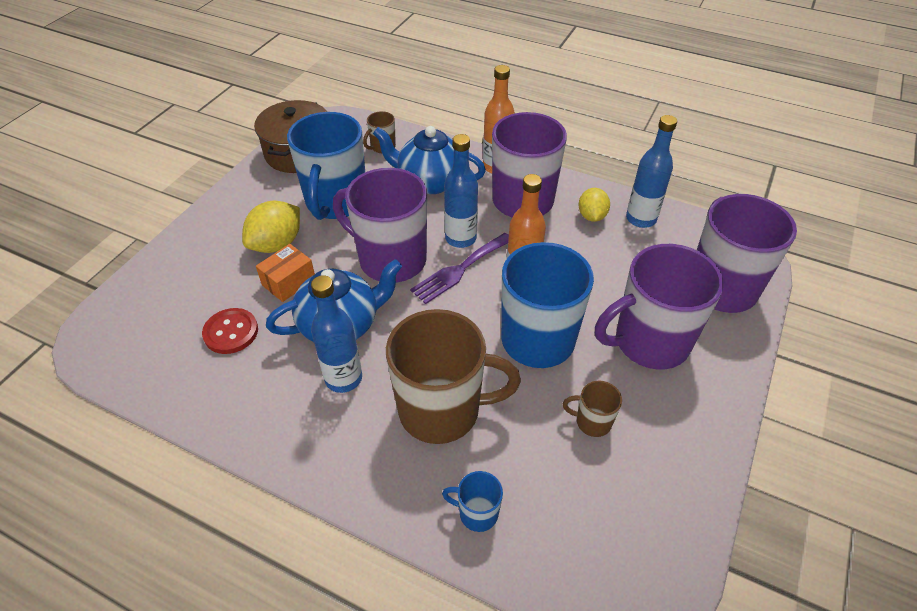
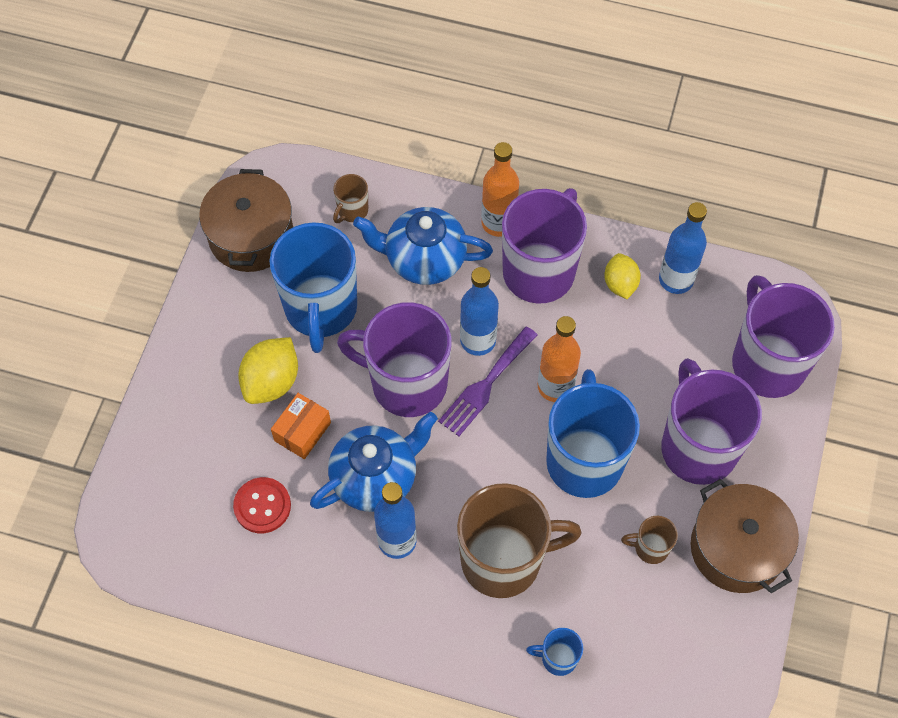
camera: 10 degrees left, 15 degrees up
(649, 342) = (697, 447): purple mug -> purple mug turned 105 degrees clockwise
(683, 436) = (737, 548): none -> brown pot

